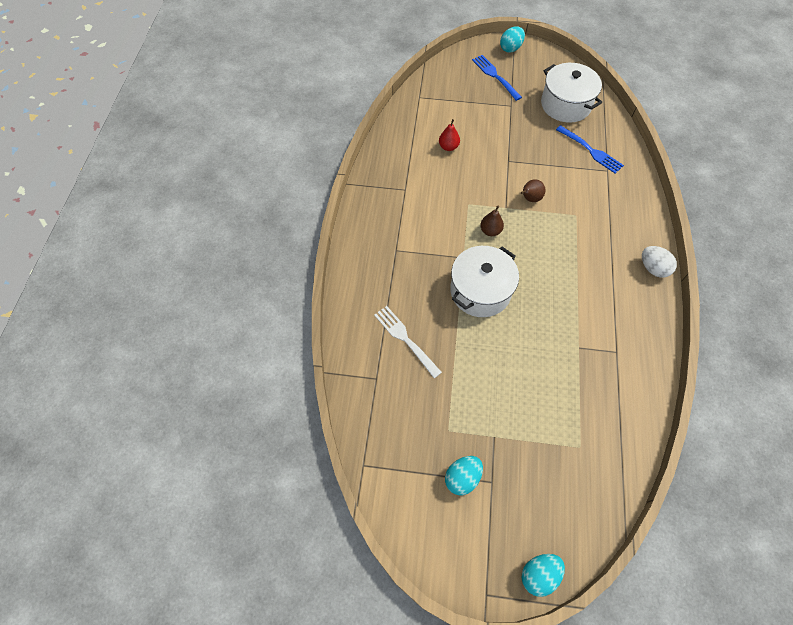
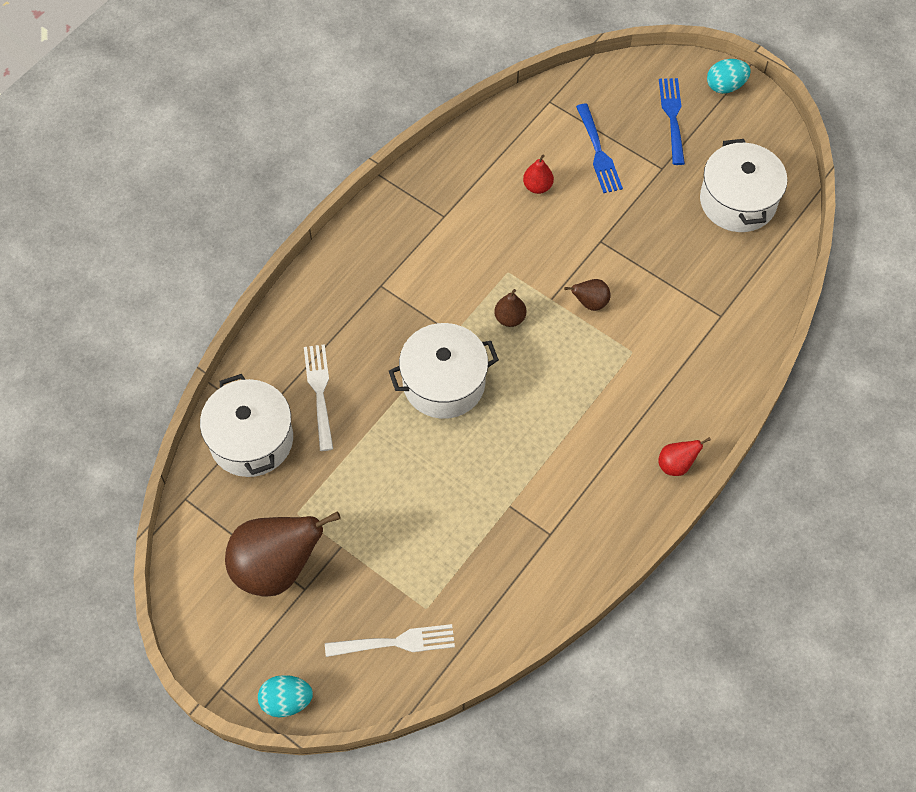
camera: 30 degrees right, 0 degrees up
(381, 396) = (251, 440): none -> white pot
(462, 478) = (277, 567): turquoise egg -> brown pear
(579, 483) = (396, 642): none -> white fork
(591, 151) = (720, 279): blue fork -> blue fork (598, 152)
(653, 268) = (676, 465): white egg -> red pear

